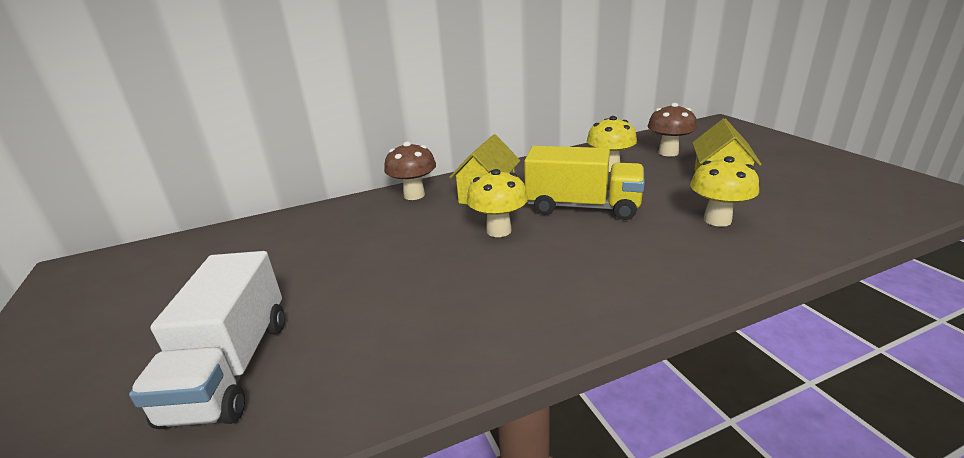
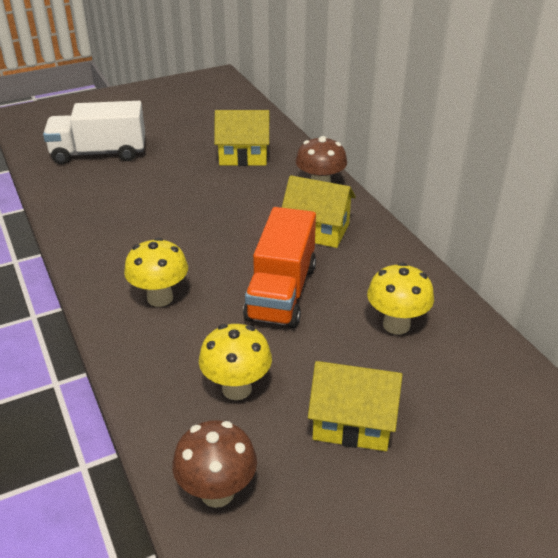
camera: 85 degrees right, 10 degrees up
(326, 237) = (243, 156): none -> yellow house
(499, 231) = (238, 239): yellow mushroom -> yellow mushroom (160, 298)
(582, 207) = (281, 292): yellow truck -> orange truck
(668, 153) = (460, 393): brown mushroom -> brown mushroom (217, 492)

